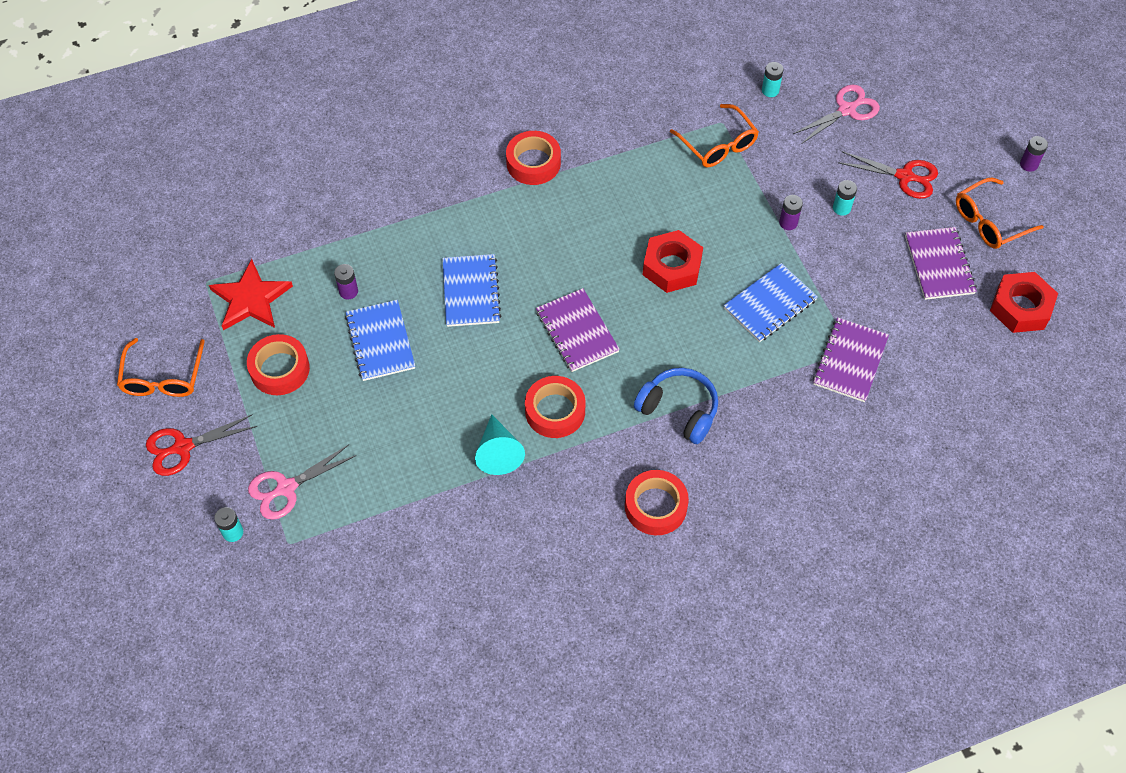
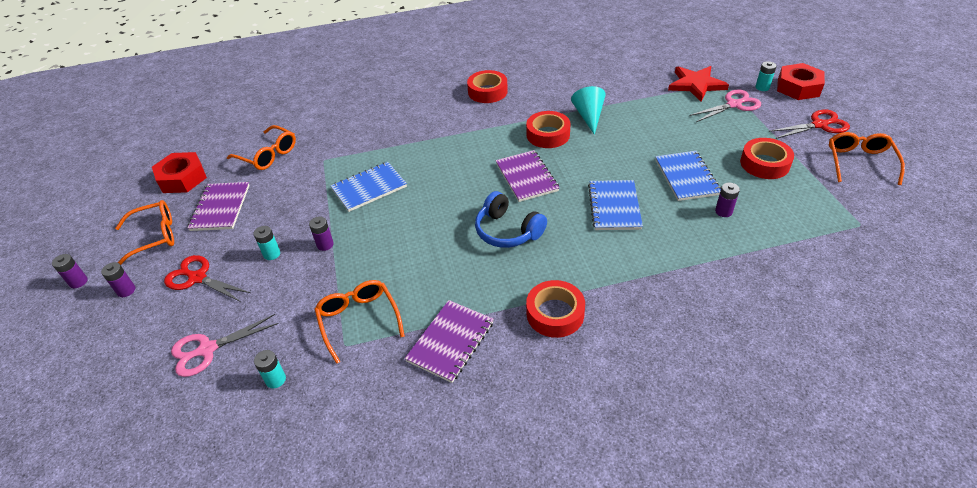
camera: 170 degrees left, 15 degrees down
(251, 299) = (811, 210): red star -> red star (696, 85)
(672, 267) = (439, 216): red nut -> red nut (798, 87)
(678, 410) = (460, 132): blue headphones -> blue headphones (507, 231)
(850, 361) = (327, 153): purple notebook -> purple notebook (450, 342)
(931, 354) = (268, 155): none -> orange glasses
(969, 158) = (126, 290): none -> purple battery

